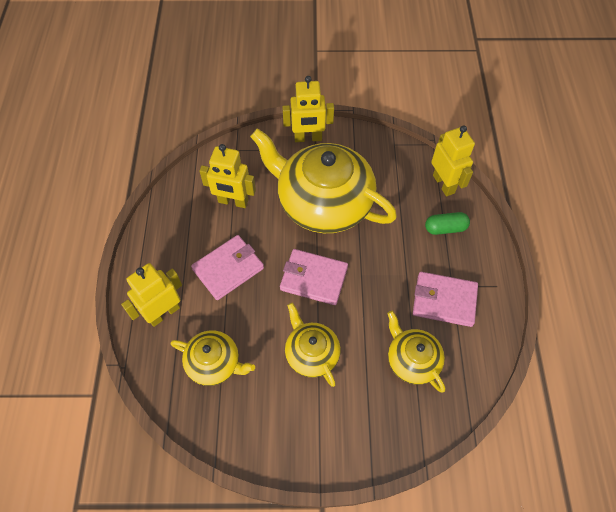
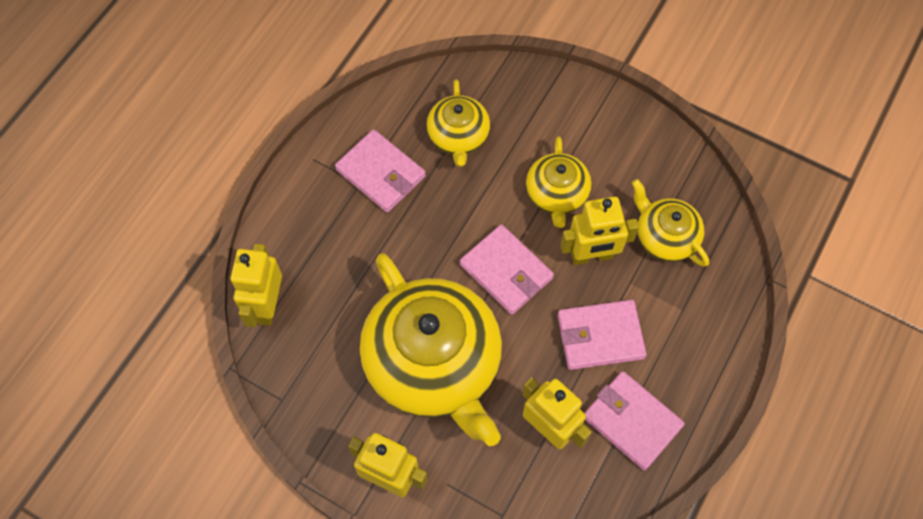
camera: 150 degrees left, 5 degrees up
(163, 313) = (700, 321): yellow robot -> yellow robot (592, 256)
(184, 229) = (632, 421): none -> pink wallet
(445, 228) = (313, 249): green capsule -> none

